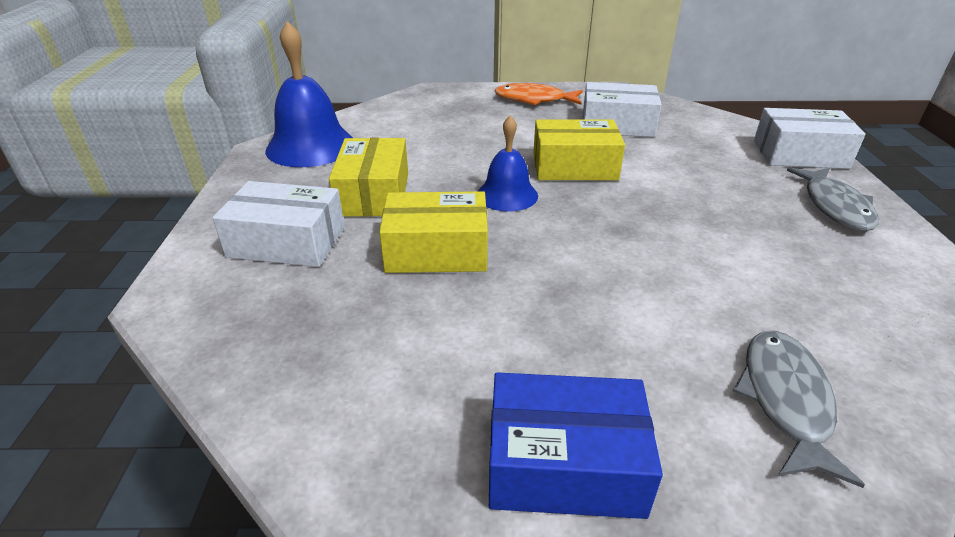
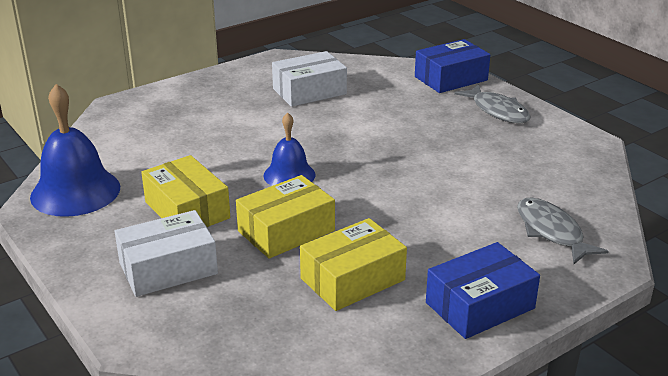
camera: 35 degrees left, 5 degrees down
(534, 100) = (220, 87): orange fish -> none
(574, 166) = (313, 136): yellow box -> yellow box (352, 279)
(799, 154) = (451, 78): white box -> blue box

